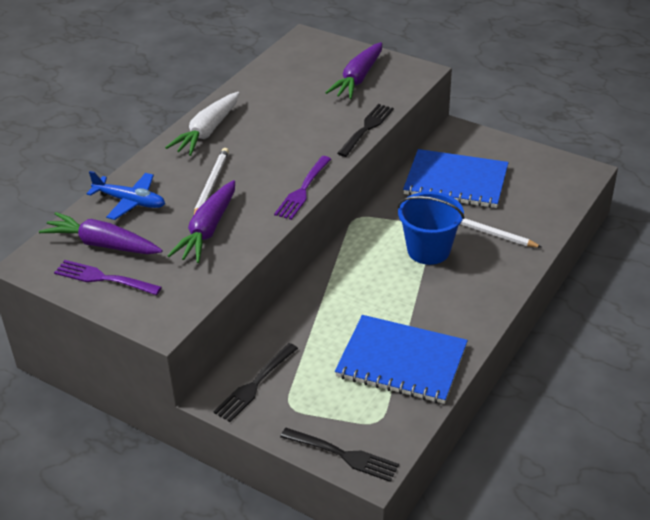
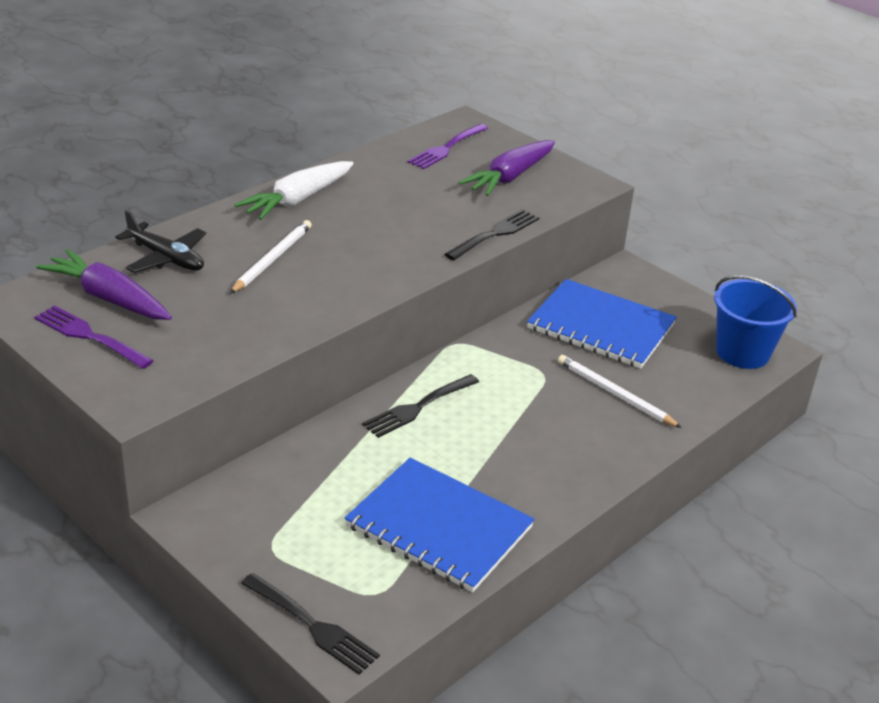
camera: 10 degrees right, 5 degrees down
(130, 201) = (166, 258): blue plane -> black plane
(208, 230) = (243, 308): purple carrot -> none
(255, 384) = (240, 511): black fork -> black fork (419, 407)
(303, 189) = (383, 287): purple fork -> purple fork (447, 148)
(428, 250) = (531, 400): blue bucket -> blue bucket (742, 352)

